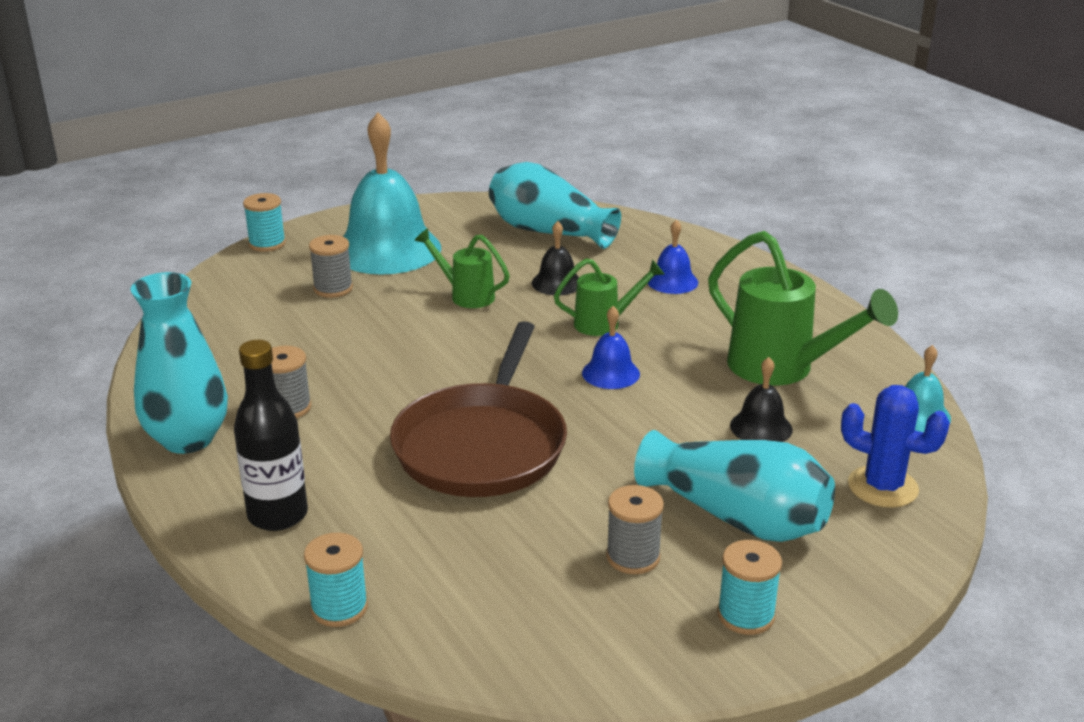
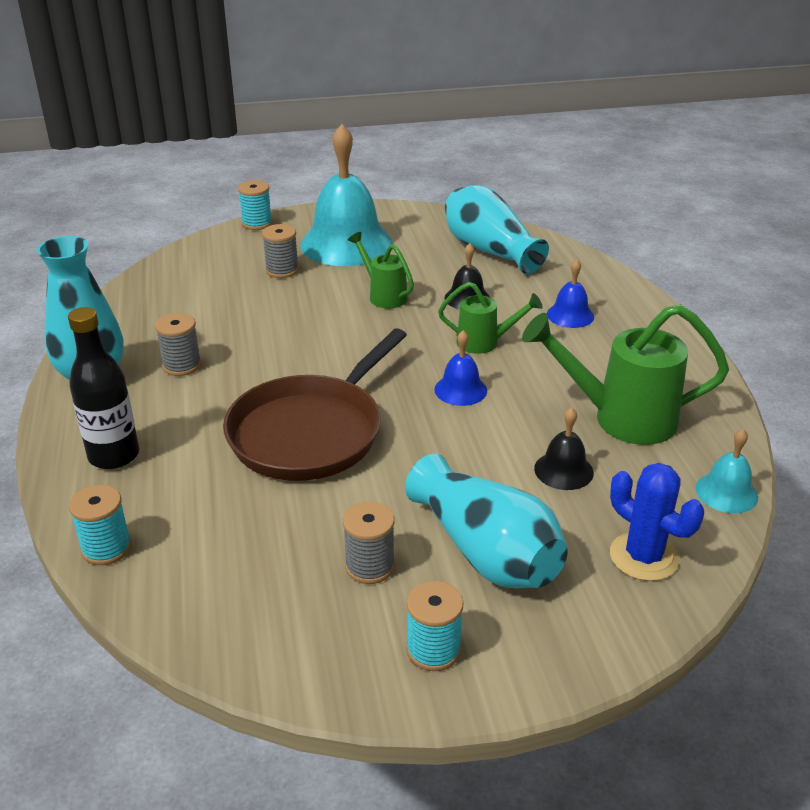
camera: 20 degrees right, 5 degrees up
(783, 369) = (620, 419): green watering can -> green watering can turned 120 degrees clockwise

